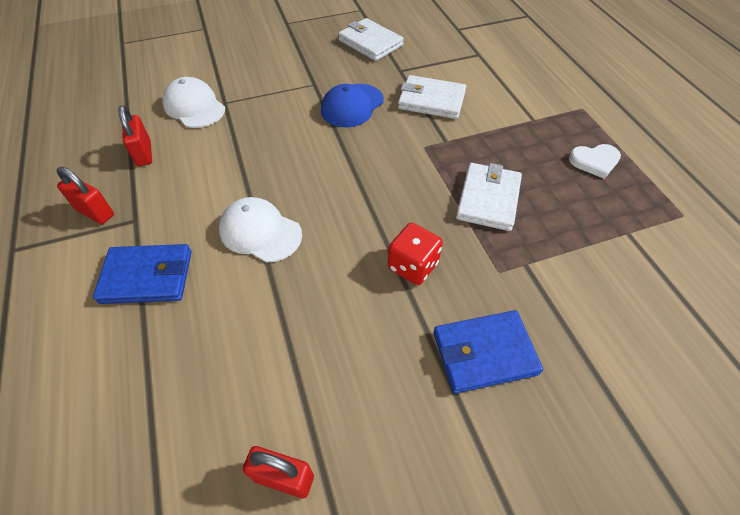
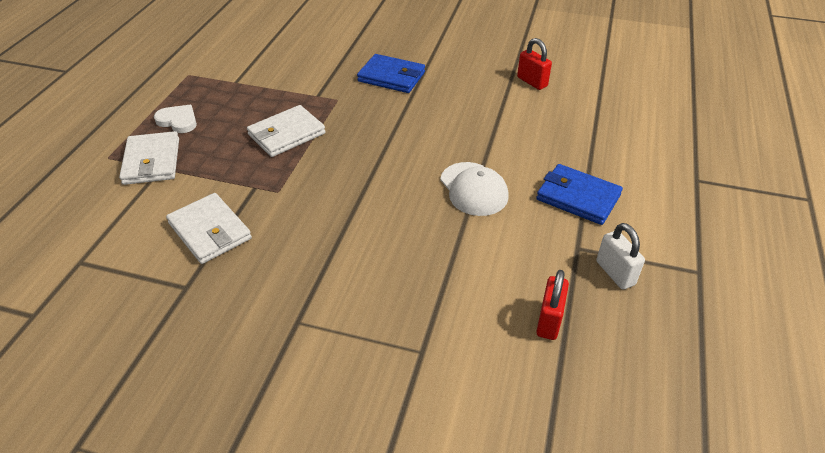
camera: 145 degrees left, 10 degrees down
(95, 212) = (615, 273): red padlock -> white padlock
(194, 107) = (462, 365): white cap -> none
(352, 106) = (289, 267): blue cap -> none
(370, 43) = (158, 356): white wallet -> white wallet (152, 161)
(413, 266) = (385, 124): red dice -> none

